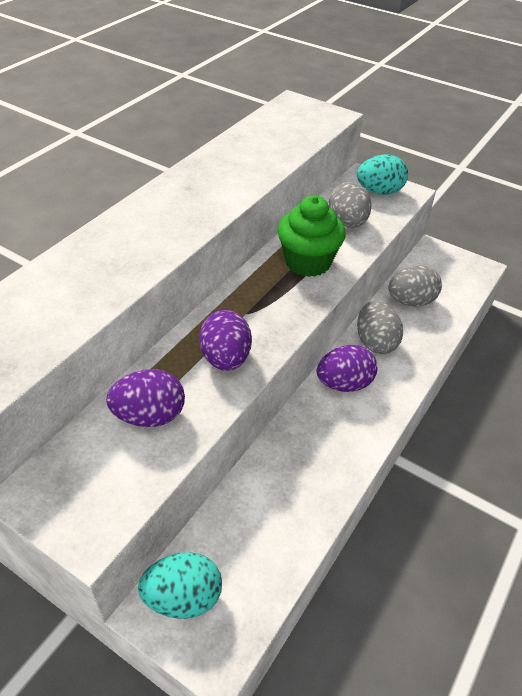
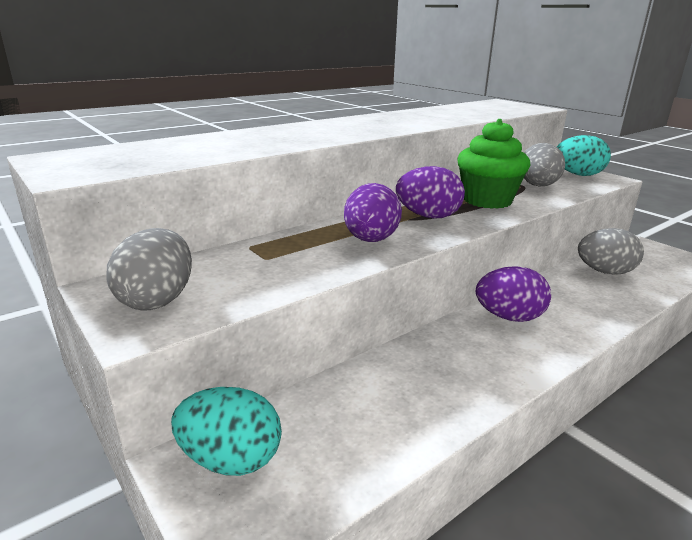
camera: 20 degrees right, 20 degrees down
(149, 416) = (268, 261): purple egg -> purple egg (428, 216)
(375, 342) = (555, 293): grey egg -> grey egg (157, 300)

